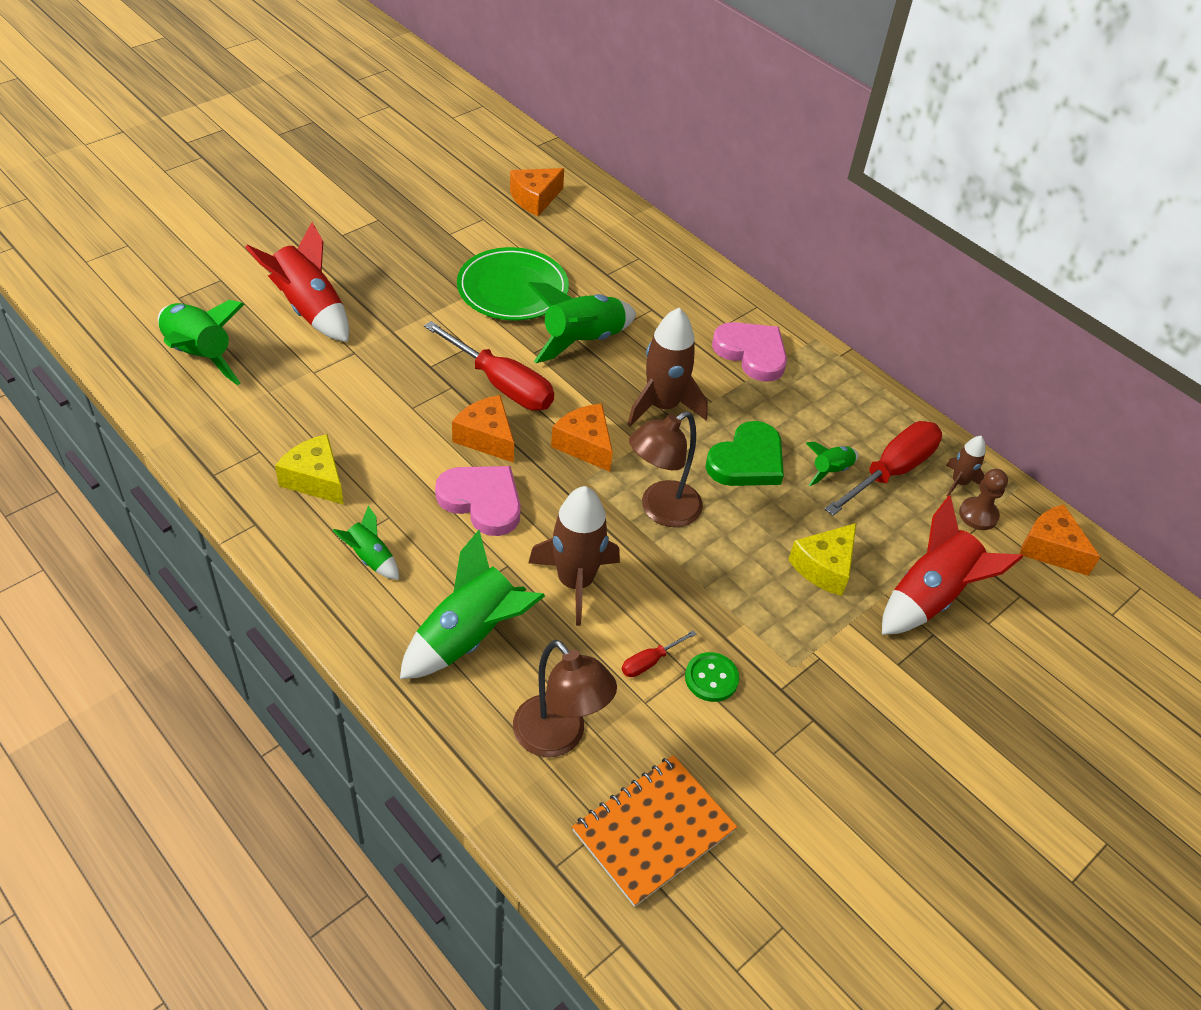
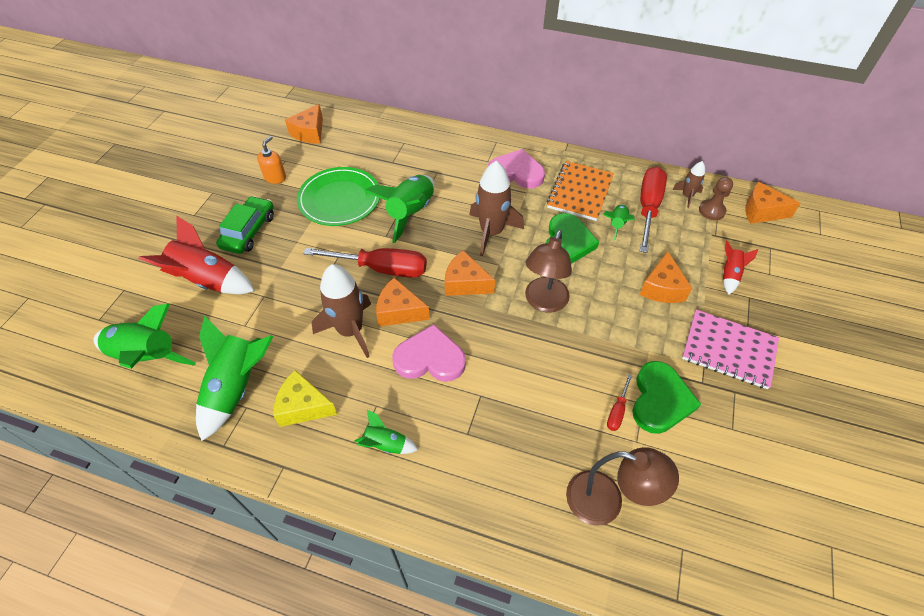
camera: 25 degrees left, 5 degrees up
(387, 278) = (249, 231): none -> green car
(458, 233) = (275, 177): none -> orange soap dispenser
(469, 637) = (495, 464): green rocket -> green rocket (237, 388)
(575, 582) = (531, 382): brown rocket -> brown rocket (350, 330)
(653, 830) = (711, 531): orange notebook -> orange notebook (579, 192)
(711, 678) = (660, 400): green button -> green heart
(824, 567) = (662, 288): yellow cheese -> orange cheese
(848, 674) = (729, 350): none -> pink notebook
(930, 597) = (729, 275): red rocket -> red rocket, size x0.52

